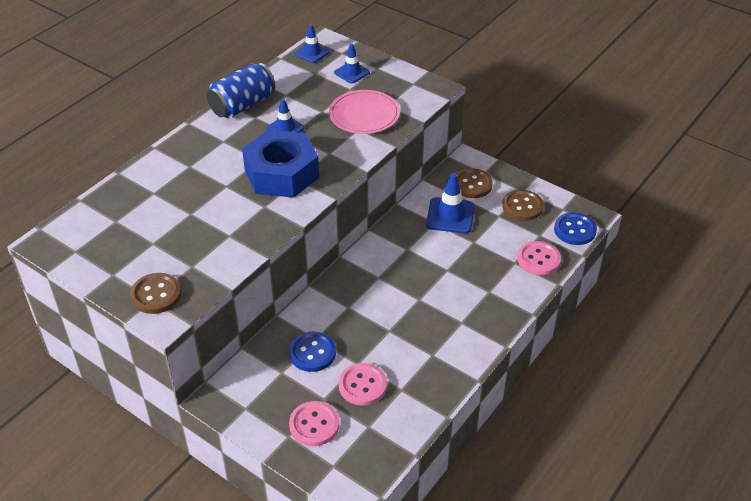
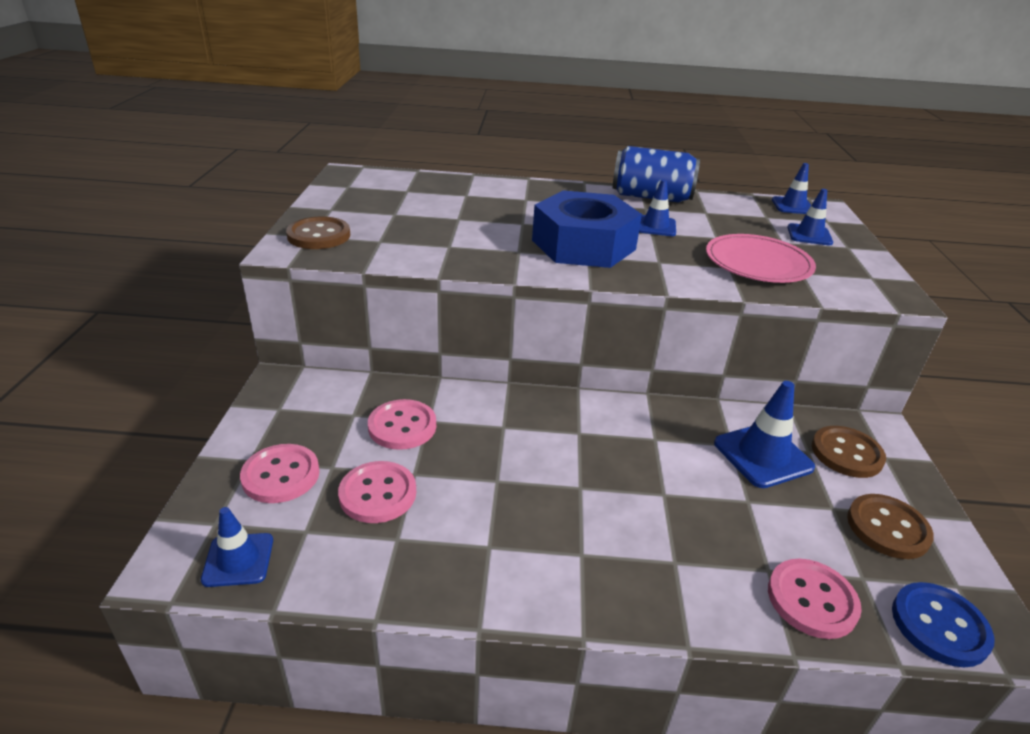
camera: 55 degrees right, 10 degrees down
(312, 353) = (402, 426): blue button -> pink button
(370, 461) = (238, 560): none -> blue traffic cone

